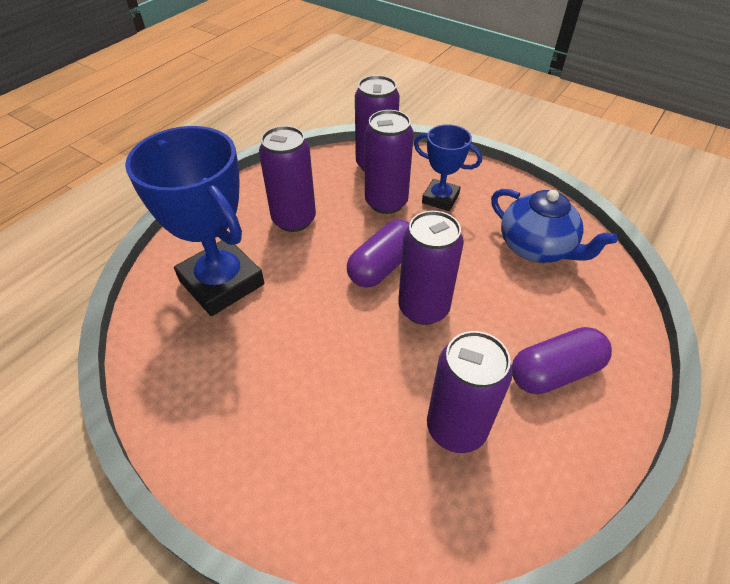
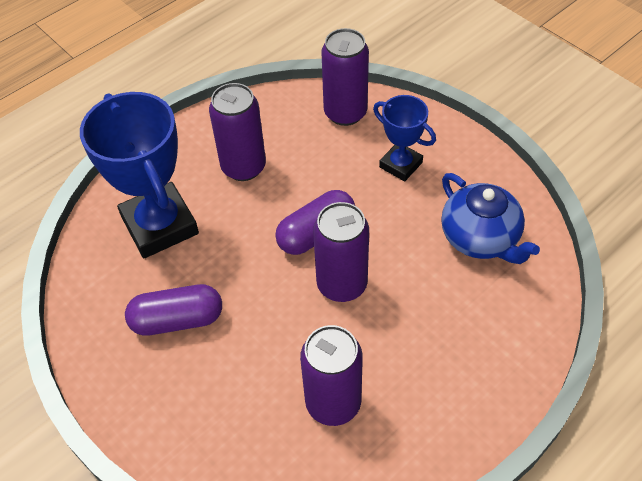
camera: 15 degrees right, 5 degrees up
(386, 202) = (342, 161): purple can -> none
(555, 372) = (444, 370): purple capsule -> purple capsule (177, 320)

